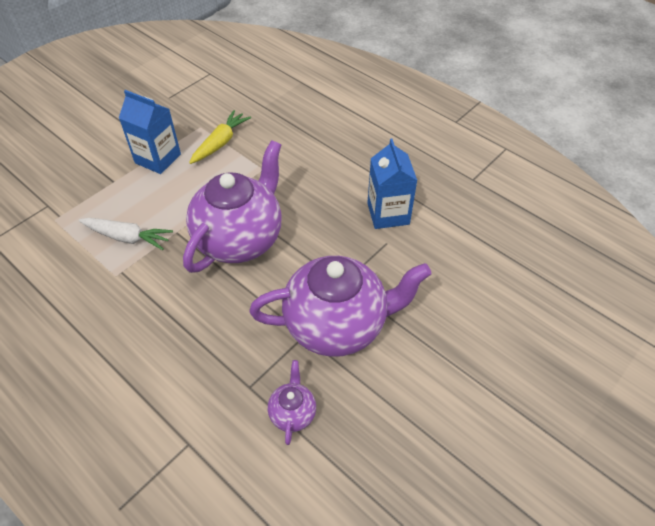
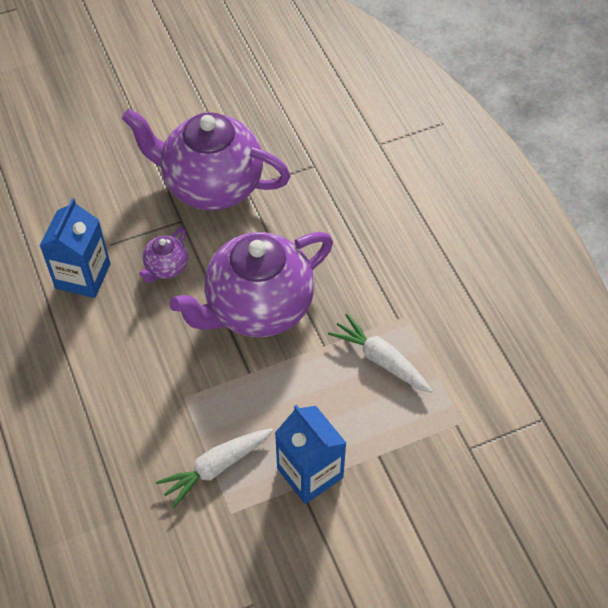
camera: 155 degrees left, 5 degrees up
(220, 143) = (216, 467): yellow carrot -> white carrot
(292, 413) = (288, 135): purple teapot -> purple teapot (166, 267)

